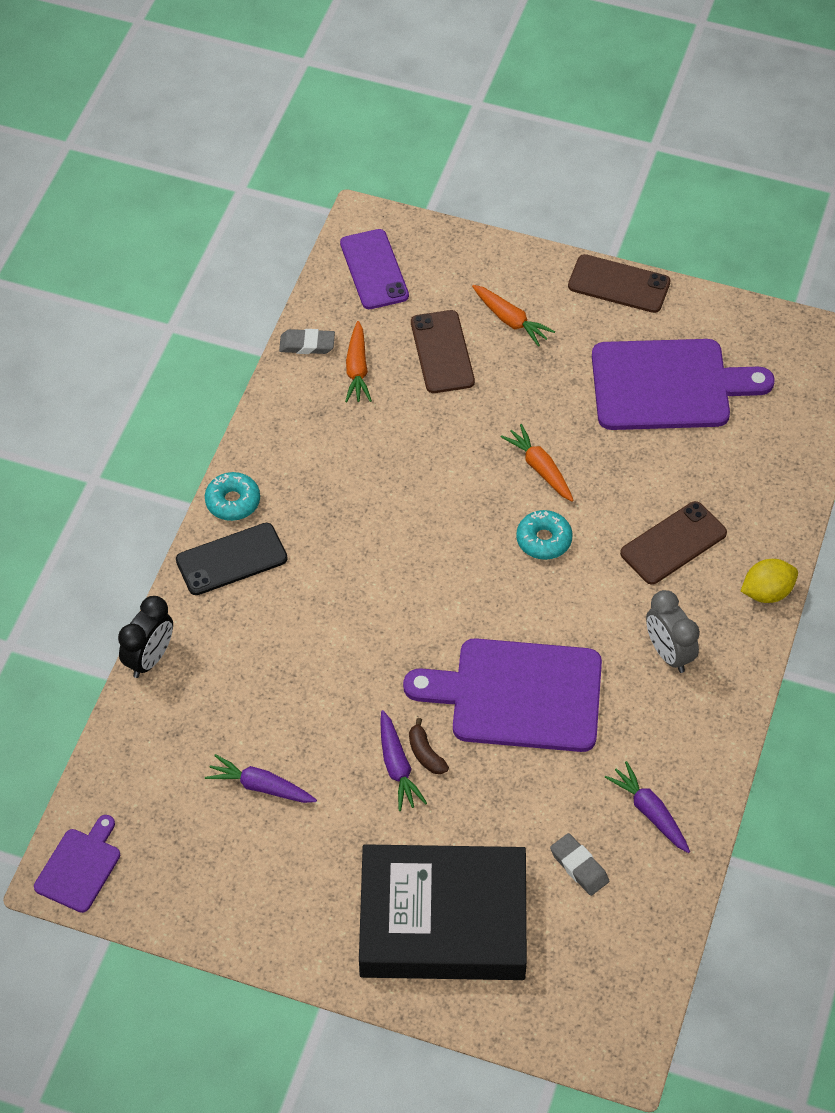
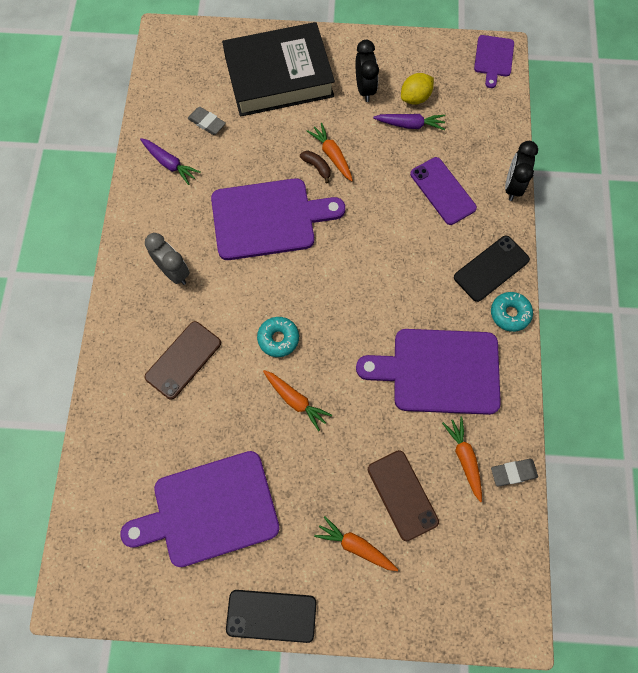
camera: 165 degrees right, 15 degrees up
(309, 864) = (365, 89): none -> black clock
(350, 460) = (439, 371): none -> purple cutting board
(374, 269) = (488, 572): purple phone -> purple phone (442, 191)
(397, 766) = (332, 155): purple carrot -> orange carrot
(619, 284) = (271, 615): brown phone -> black phone
(767, 592) = (110, 336): yellow lemon -> yellow lemon (415, 98)

